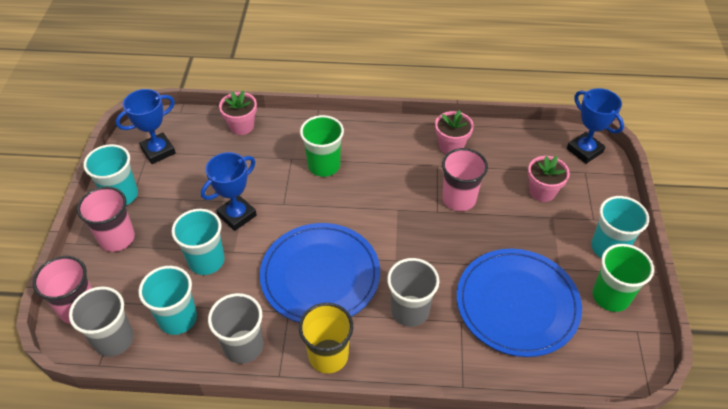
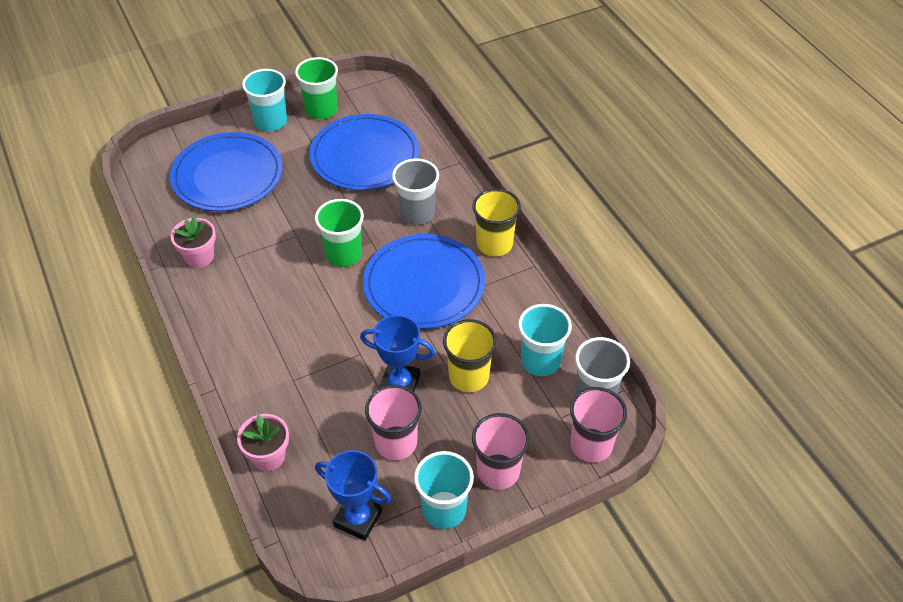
camera: 120 degrees left, 0 degrees up
(206, 261) = (469, 377): turquoise cup -> yellow cup
(243, 346) = (528, 300): grey cup -> none
(324, 165) = (287, 346): green cup -> green cup (343, 254)
(459, 199) = (271, 226): pink cup -> pink cup (396, 443)
(542, 191) = (227, 175): pink flower pot -> blue plate
(584, 150) = (154, 163): blue trophy -> none

